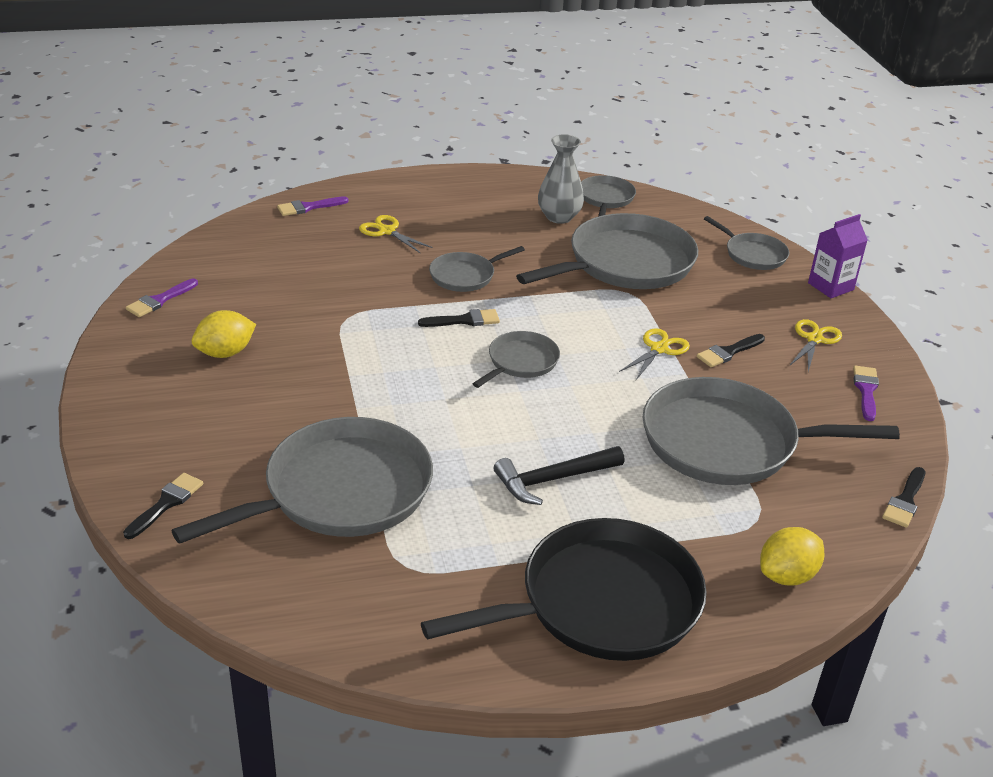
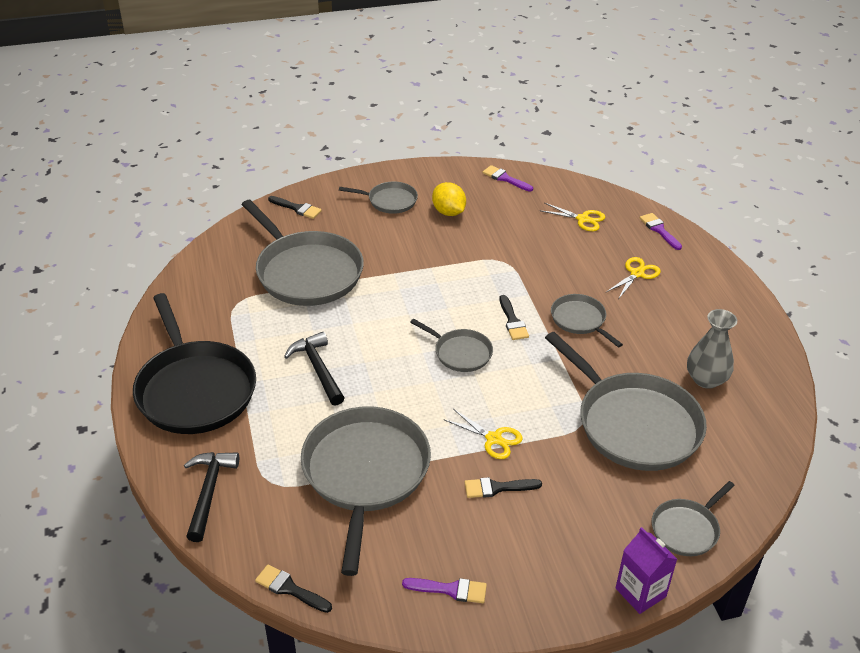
camera: 90 degrees right, 5 degrees up
(605, 198) = (759, 415): grey pan -> grey pan (389, 201)
(728, 352) = (497, 488): black brush -> black brush turned 60 degrees counterclockwise
(787, 576) = (209, 492): yellow lemon -> black hammer
(814, 339) = (532, 560): yellow scissors -> yellow scissors (583, 219)

